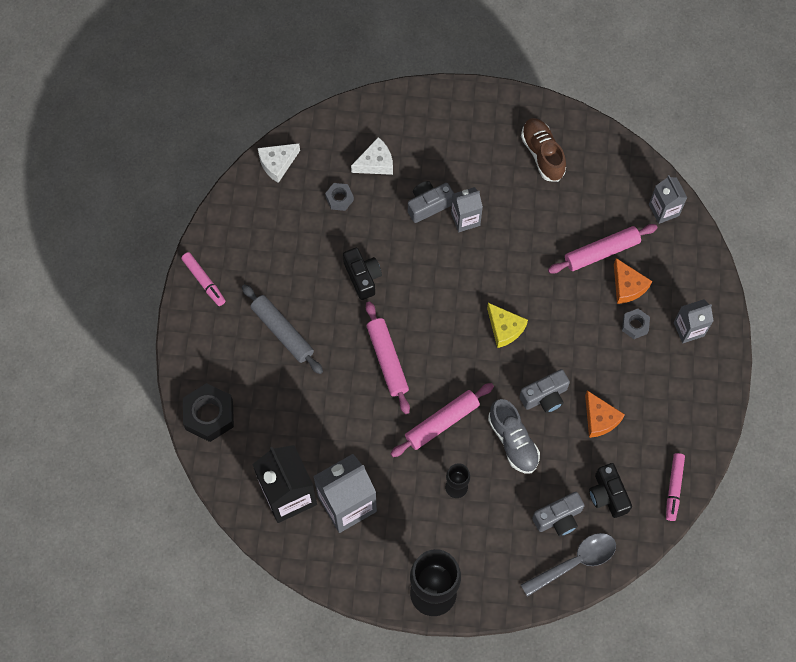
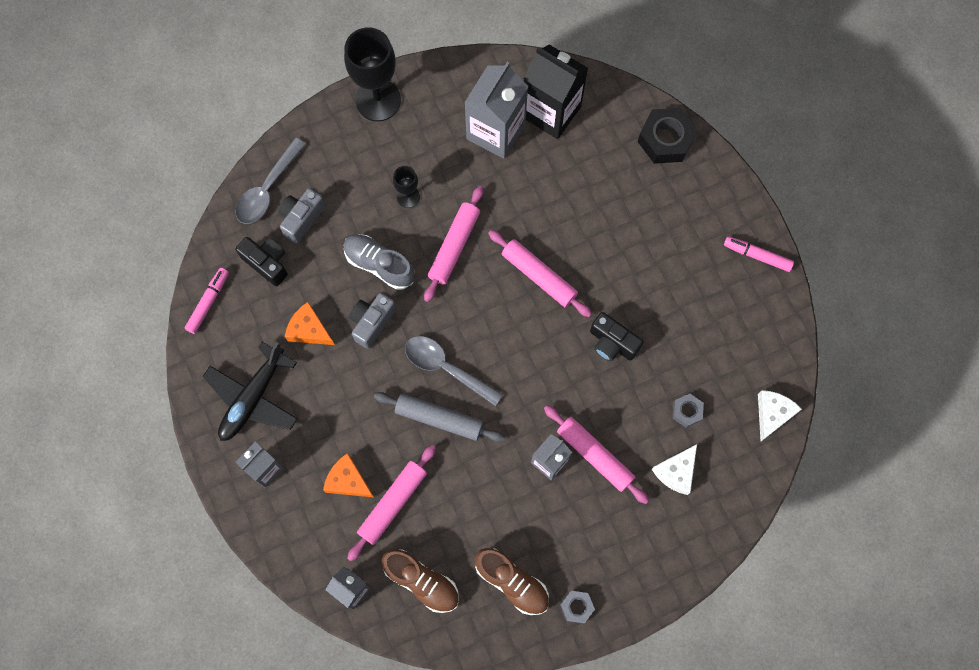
camera: 150 degrees right, 5 degrees up
(282, 332) = (652, 249): grey rolling pin -> grey rolling pin (439, 419)
(428, 205) = (595, 455): grey camera -> pink rolling pin
(504, 328) = (446, 368): yellow cheese -> grey spoon
(608, 188) = (422, 582): none -> brown shoe
(635, 325) = (320, 442): grey nut -> grey nut (577, 607)
(672, 388) = (253, 398): none -> black plane
(674, 488) = (208, 302): pink marker -> pink marker turned 45 degrees clockwise

